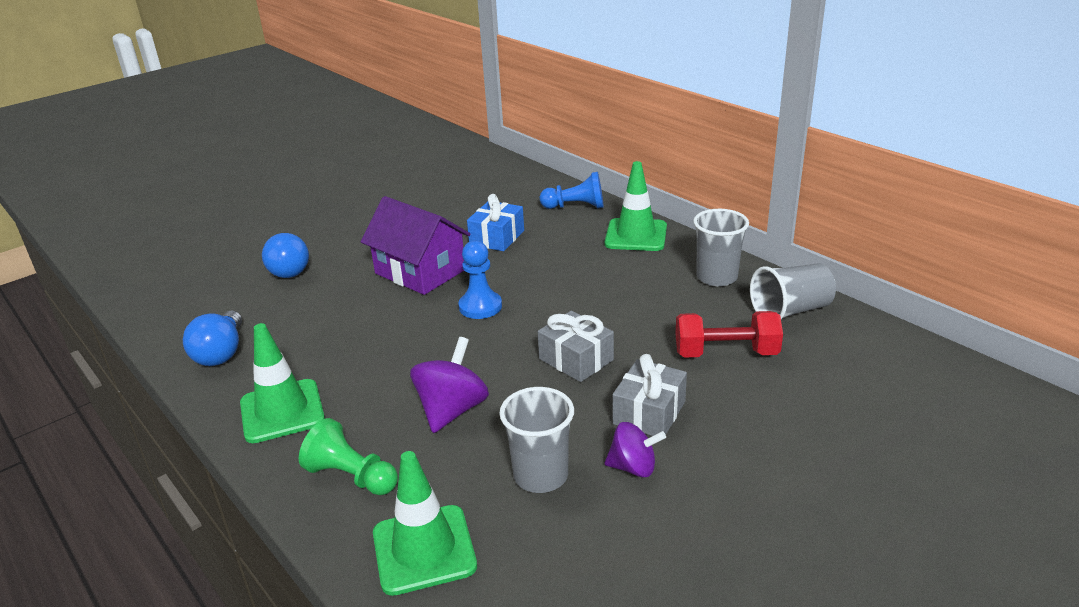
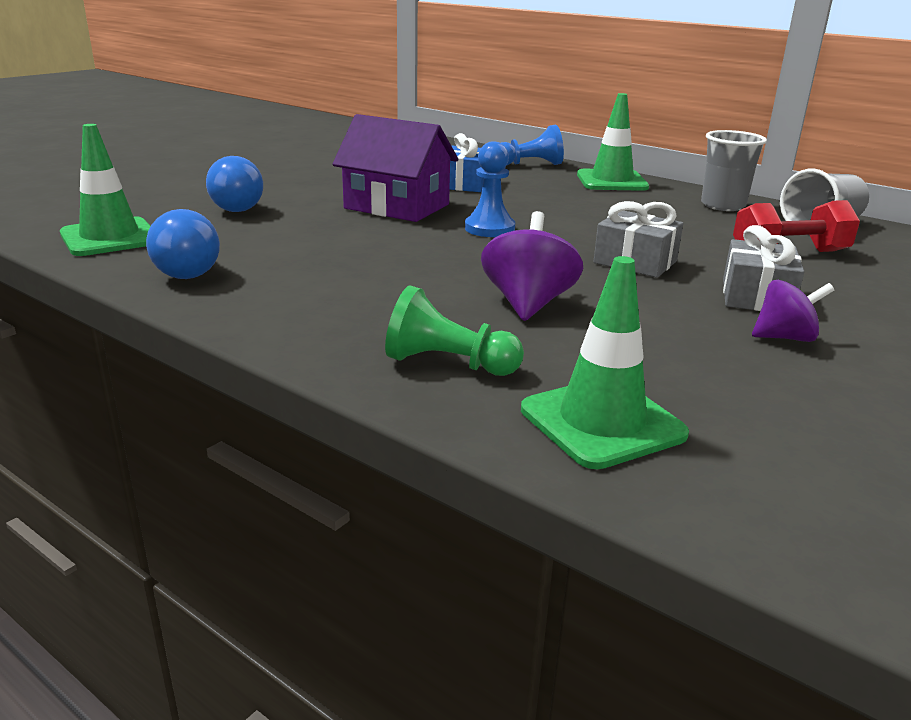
camera: 15 degrees left, 5 degrees down
(282, 411) = (308, 314): green traffic cone -> green traffic cone (110, 238)
(540, 476) = (685, 350): grey cup -> none

